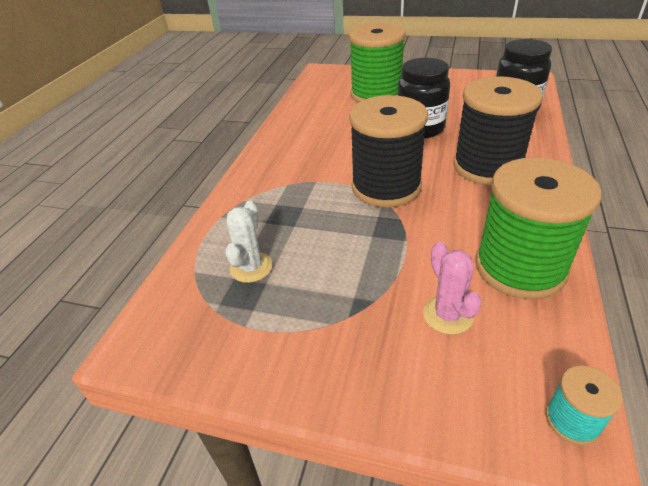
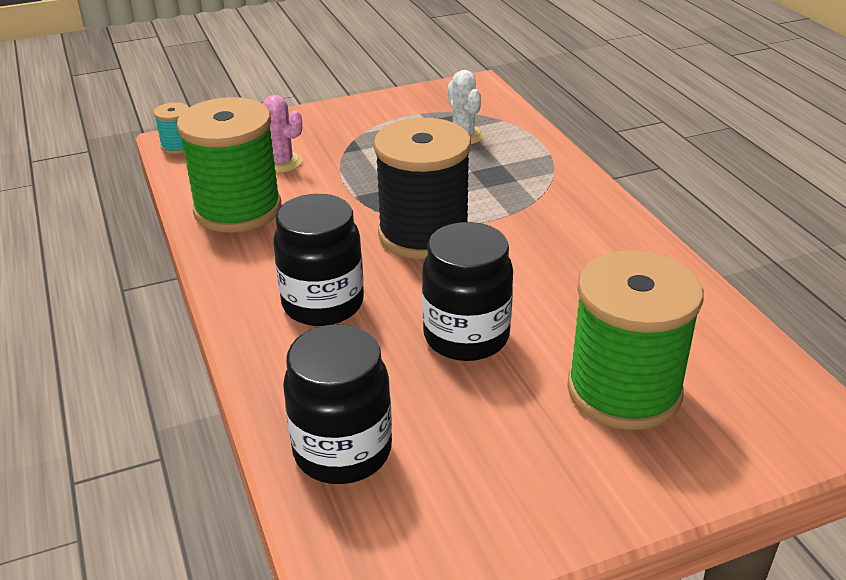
camera: 140 degrees right, 5 degrees down
(487, 166) = (323, 304): black spool -> black jar

